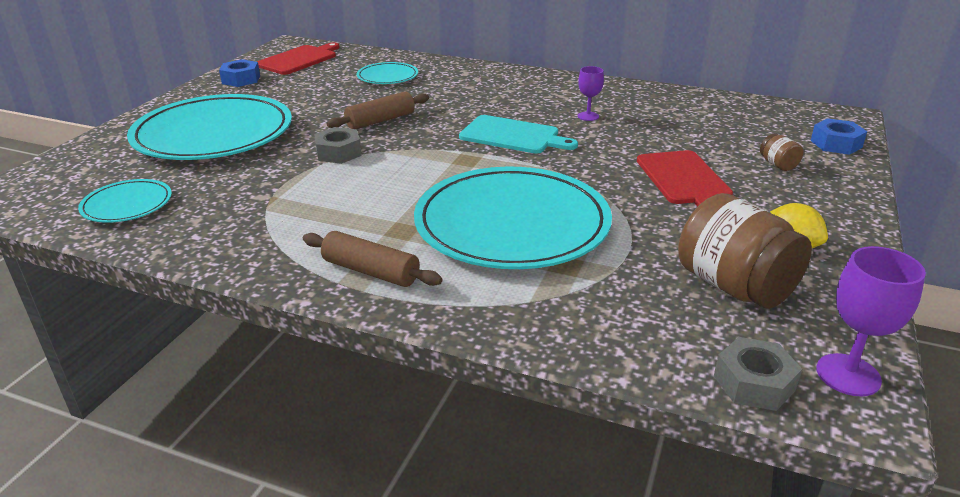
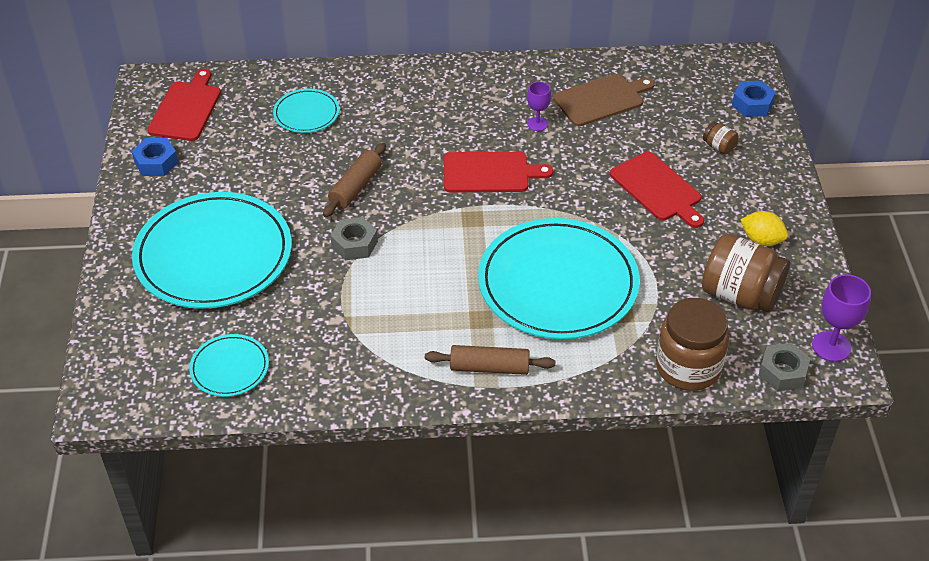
camera: 25 degrees left, 15 degrees up
(513, 136) = (490, 173): turquoise cutting board -> red cutting board
(615, 338) = (688, 367): none -> brown jar
(666, 113) = (601, 99): none -> brown cutting board

